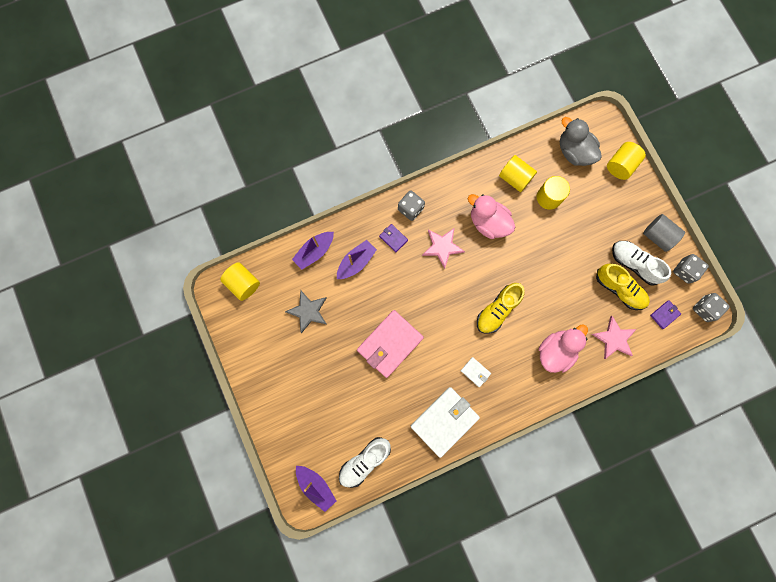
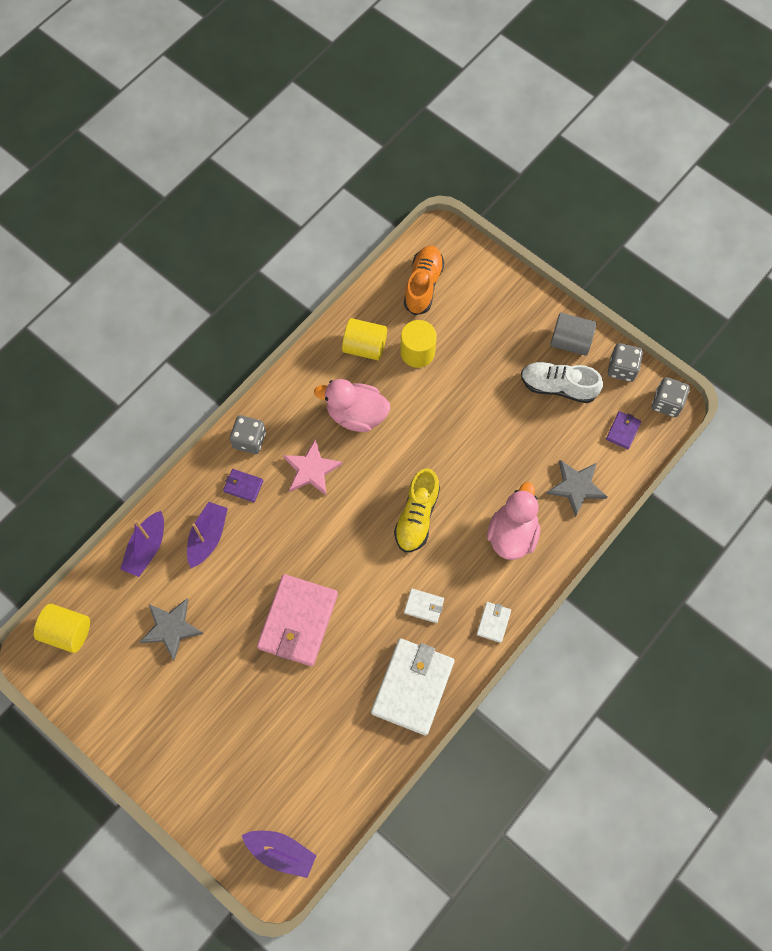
camera: 25 degrees left, 10 degrees down
(364, 461) = (332, 788): white shoe -> none
(516, 404) = (493, 622): none -> white wallet
(574, 151) = (423, 285): grey duck -> orange shoe
(614, 339) = (576, 487): pink star -> grey star
(619, 289) = (554, 424): yellow shoe -> none
(620, 165) = (487, 278): yellow cylinder -> none

